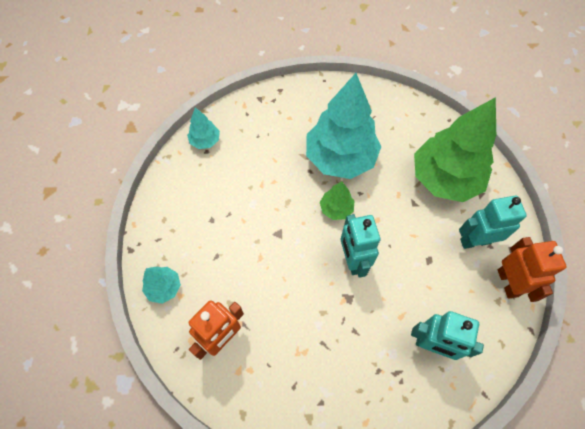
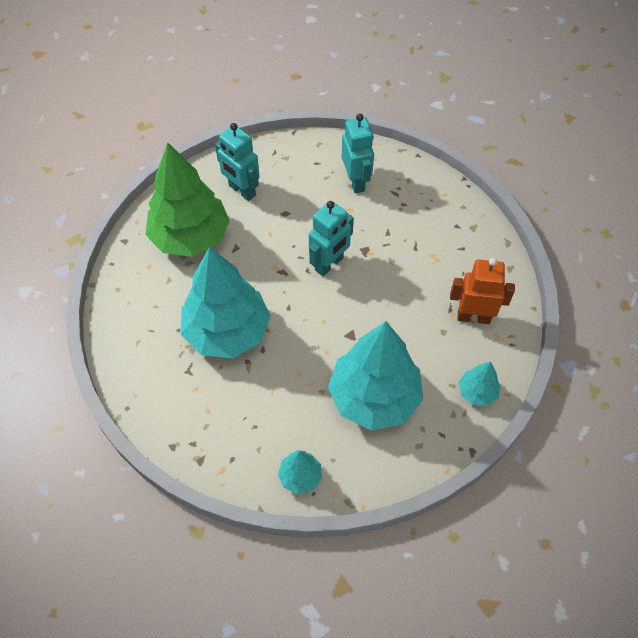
camera: 125 degrees left, 5 degrees down
(219, 216) = (374, 397): none -> turquoise tree
(336, 209) = (288, 303): green tree -> none
(508, 283) = (265, 157): orange robot -> none

